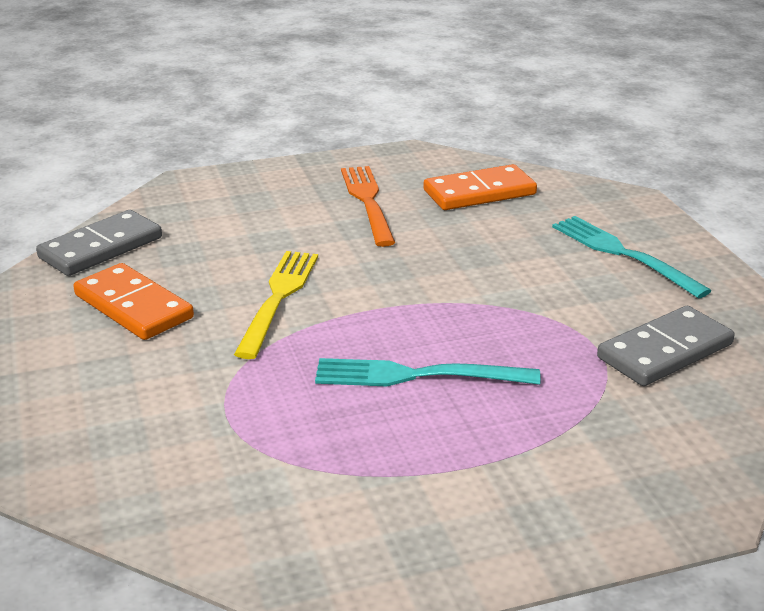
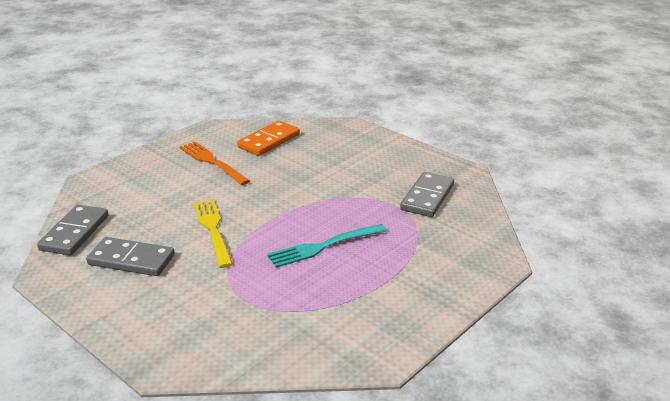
camera: 30 degrees left, 0 degrees up
(134, 306) = (131, 260): orange domino -> grey domino
(623, 254) = (369, 155): turquoise fork -> none

